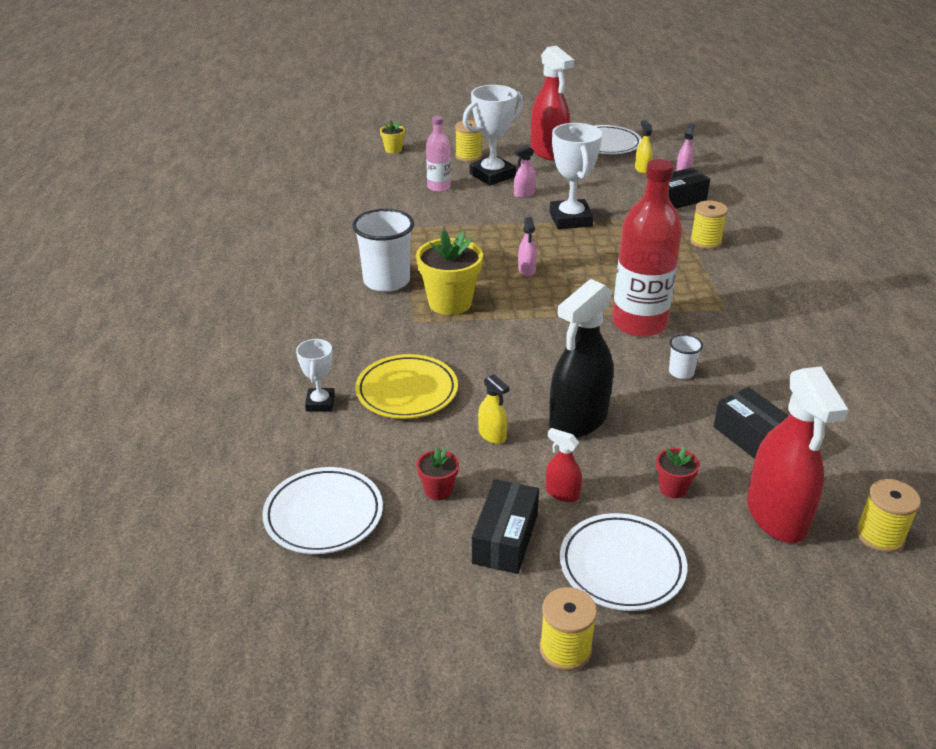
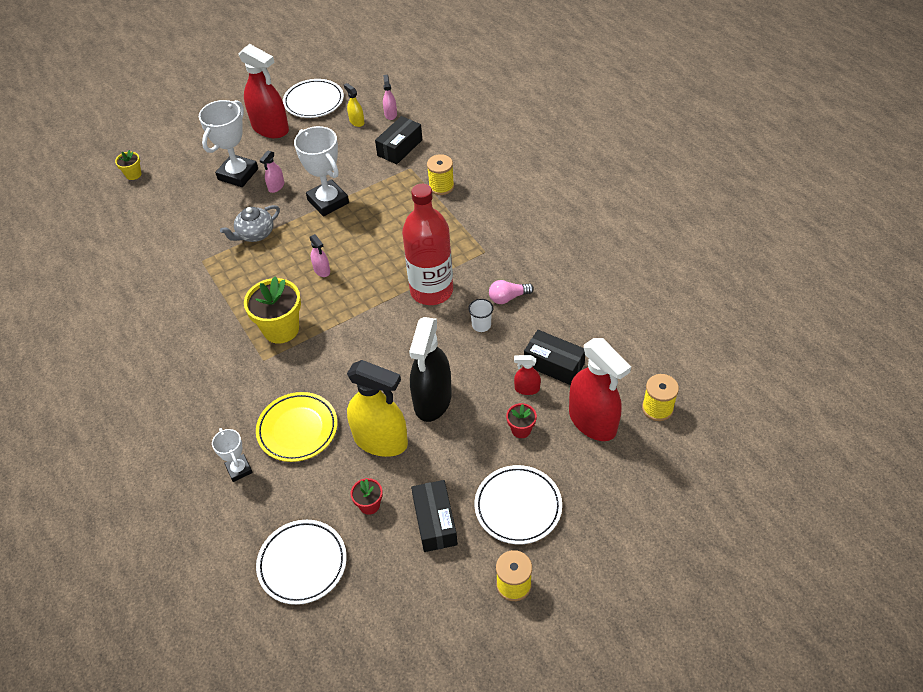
camera: 25 degrees left, 15 degrees up
(386, 281) = (217, 327): white cup -> none
(438, 187) = (200, 205): pink bottle -> none
(468, 156) = (205, 159): yellow spool -> none
(477, 223) = (255, 234): none -> grey teapot
(492, 435) = (380, 440): yellow spray bottle -> yellow spray bottle, size x2.23
(562, 493) = (453, 467): red spray bottle -> red spray bottle (527, 389)
(730, 358) = (508, 297): none -> pink light bulb

